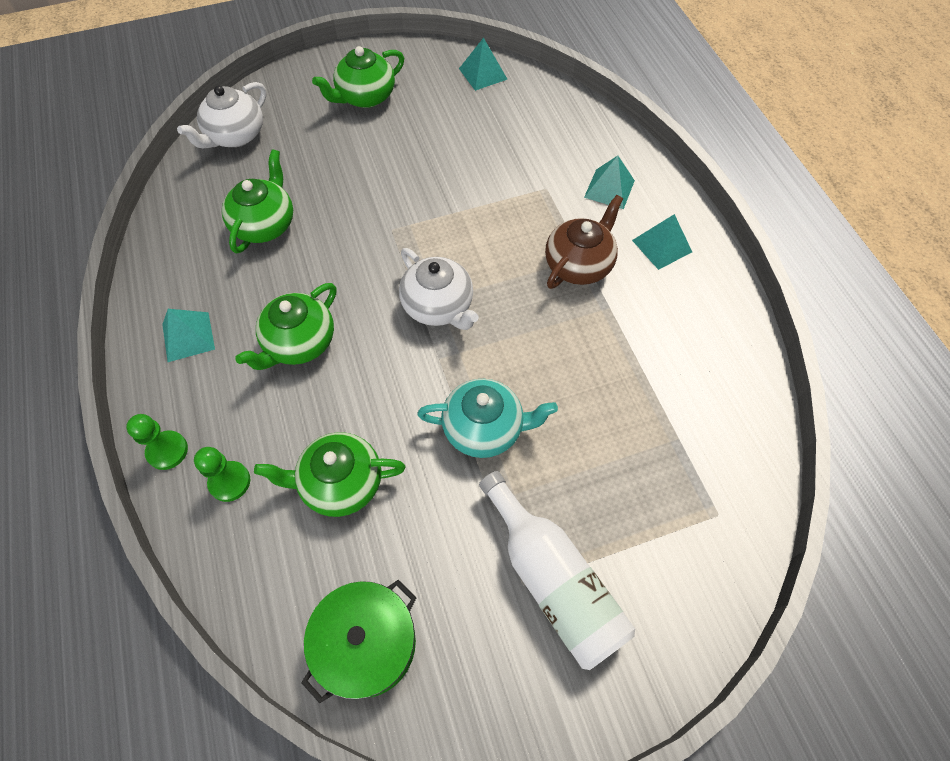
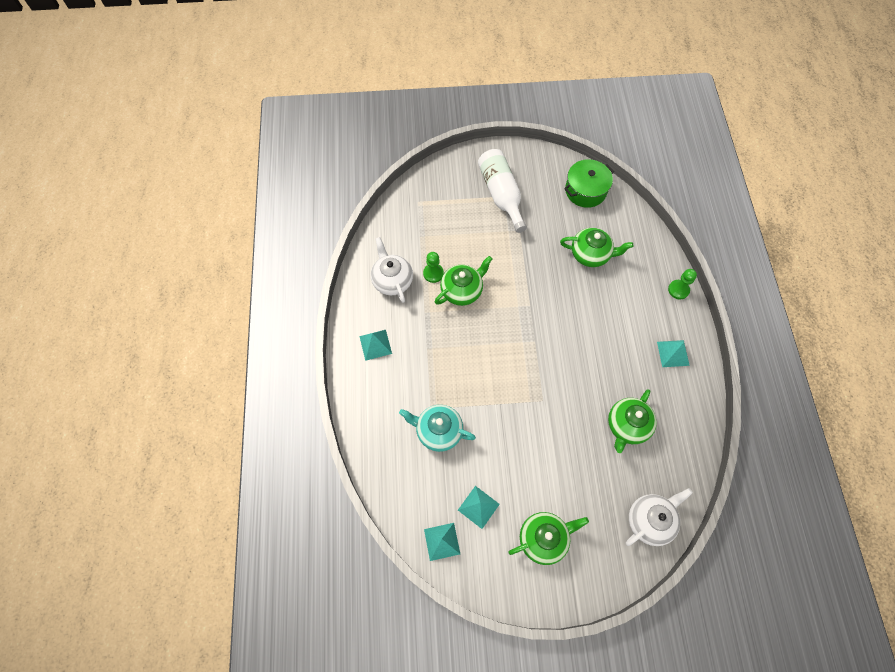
camera: 165 degrees left, 5 degrees up
(229, 482) = (645, 267): green pawn -> green pawn (433, 273)
(299, 343) = (608, 333): green teapot -> green teapot (462, 290)
(438, 306) = (523, 337): white teapot -> white teapot (392, 280)
(484, 428) = (514, 263): turquoise teapot -> turquoise teapot (438, 431)
(579, 264) = (431, 344): brown teapot -> none
(609, 189) = (389, 397): turquoise pyramid -> turquoise pyramid (478, 507)

